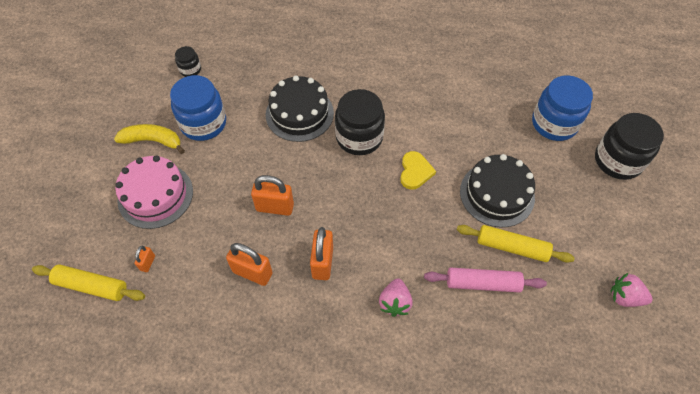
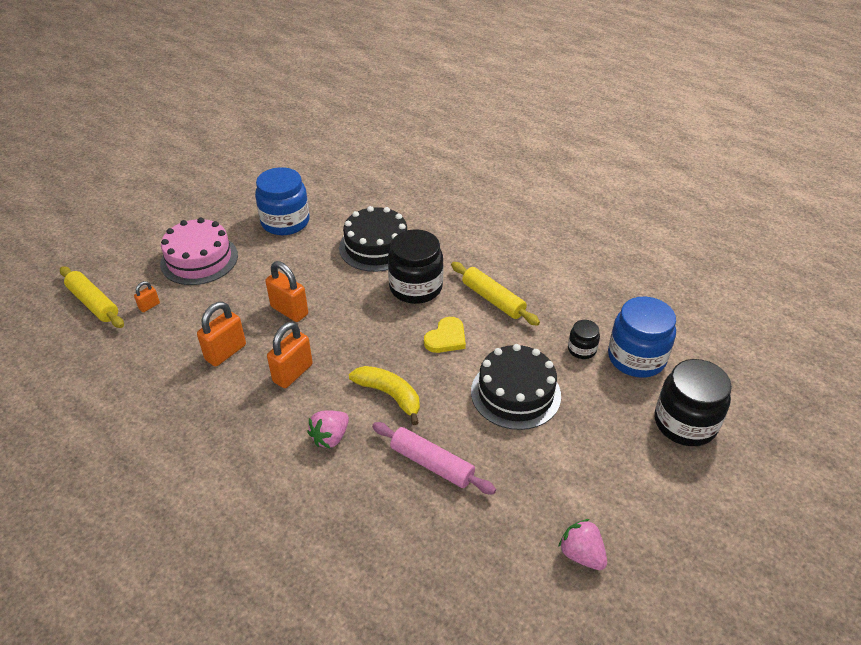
camera: 30 degrees right, 15 degrees down
(153, 141) = (232, 219): yellow banana -> yellow banana (389, 395)
(190, 69) = (310, 178): black jar -> black jar (582, 349)
(252, 272) = (226, 352): orange padlock -> orange padlock turned 75 degrees clockwise
(512, 247) = (491, 447): yellow rolling pin -> yellow rolling pin (493, 299)

